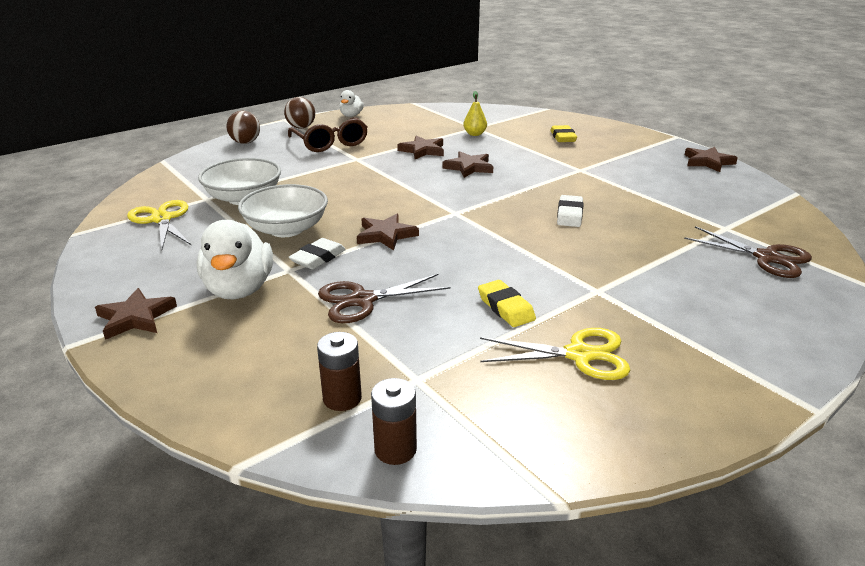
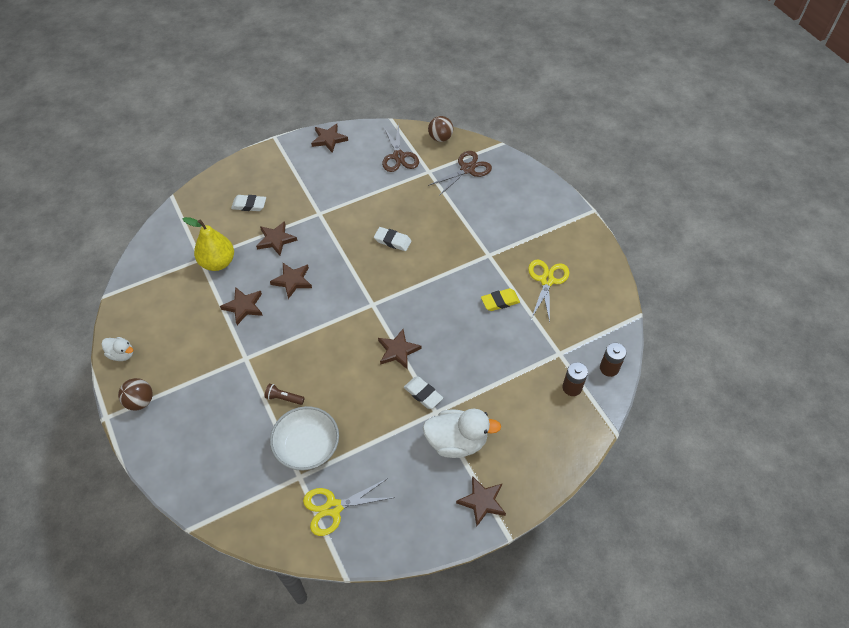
camera: 80 degrees left, 25 degrees up
(245, 142) = (166, 452): brown ball -> brown ball (440, 138)
(286, 229) = (373, 414): white bowl -> none
(307, 180) = (284, 398): none -> brown flashlight
(330, 143) = (198, 377): brown glasses -> none
(362, 300) = (481, 371): brown scissors -> brown scissors (398, 156)
(474, 134) = (218, 262): yellow pear -> yellow pear, size x1.79
(523, 154) = (276, 240): none -> brown star
(563, 137) = (249, 205): yellow eraser -> white eraser

